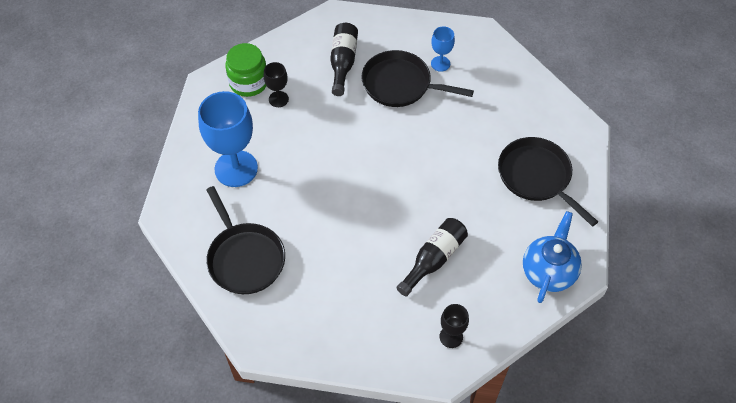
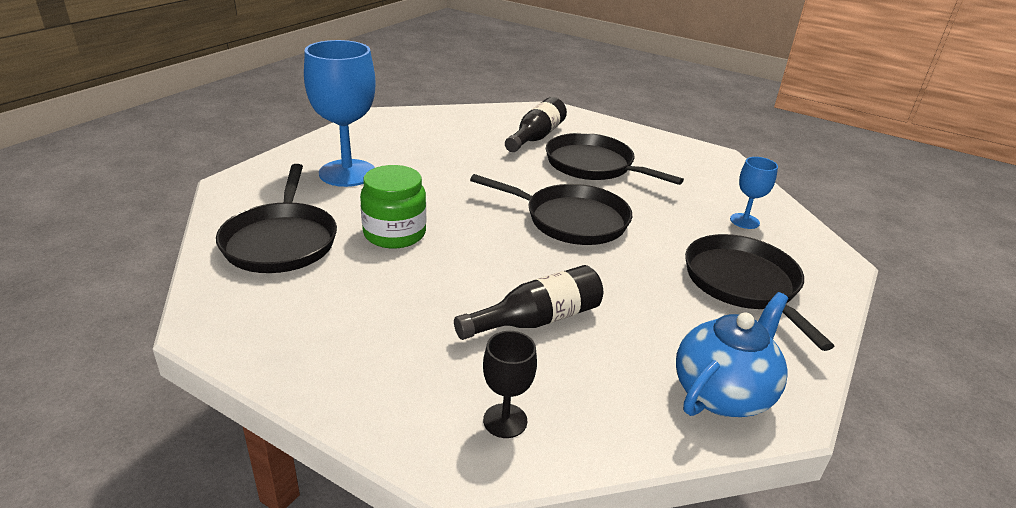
camera: 20 degrees right, 25 degrees down
(248, 82) = (421, 125): green jar -> green jar (394, 233)
(278, 99) = (443, 142): black goblet -> none
(413, 157) = (571, 220): none -> black pan
(440, 64) = (653, 163): blue goblet -> blue goblet (744, 221)

